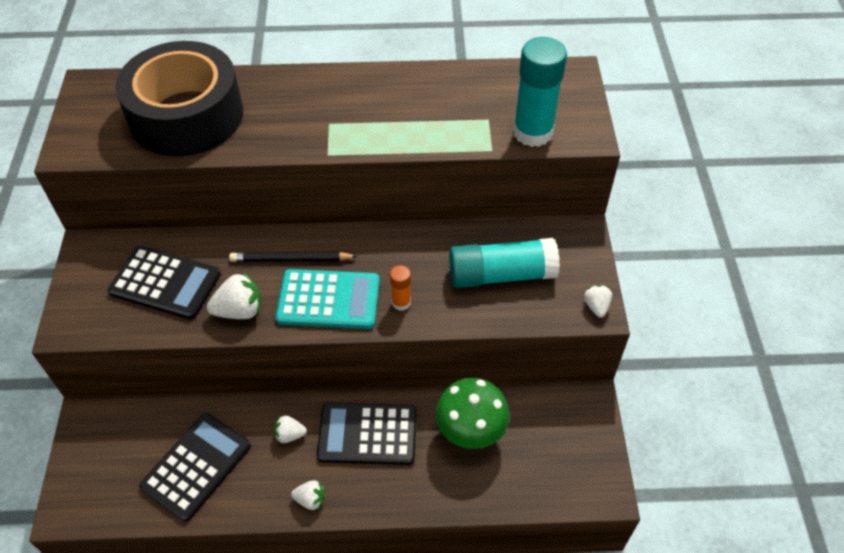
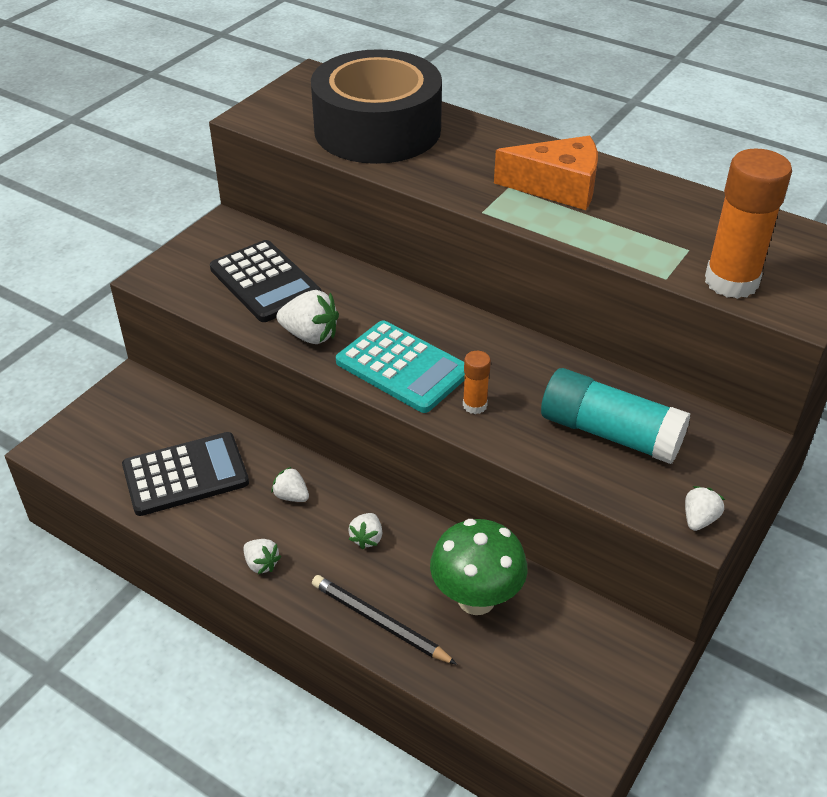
camera: 35 degrees right, 10 degrees down
(291, 259) = (397, 316): black pencil -> black pencil (380, 622)
(363, 107) = (558, 187): none -> orange cheese
(367, 434) = (367, 538): black calculator -> white strawberry
(533, 132) = (731, 282): turquoise glue stick -> orange glue stick

